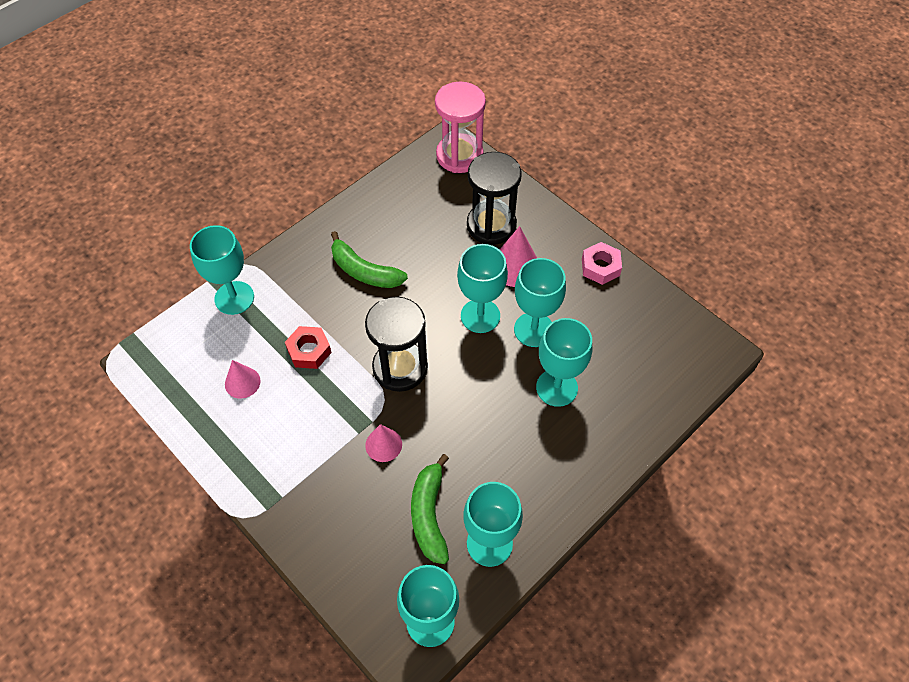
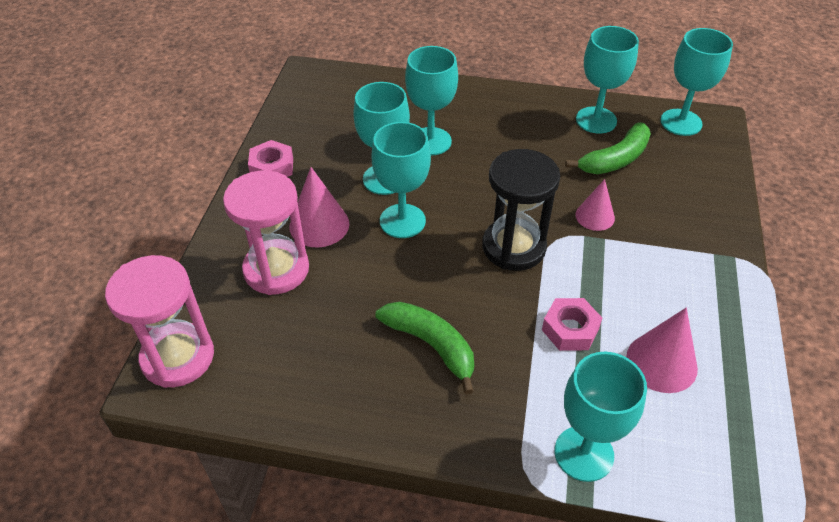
camera: 125 degrees left, 10 degrees down
(242, 382) = (661, 362): pink cone -> pink cone, size x1.52
(309, 351) = (570, 329): red nut -> pink nut
(364, 271) = (431, 345): green banana -> green banana turned 45 degrees counterclockwise
(491, 225) = (276, 269): black hourglass -> pink hourglass

